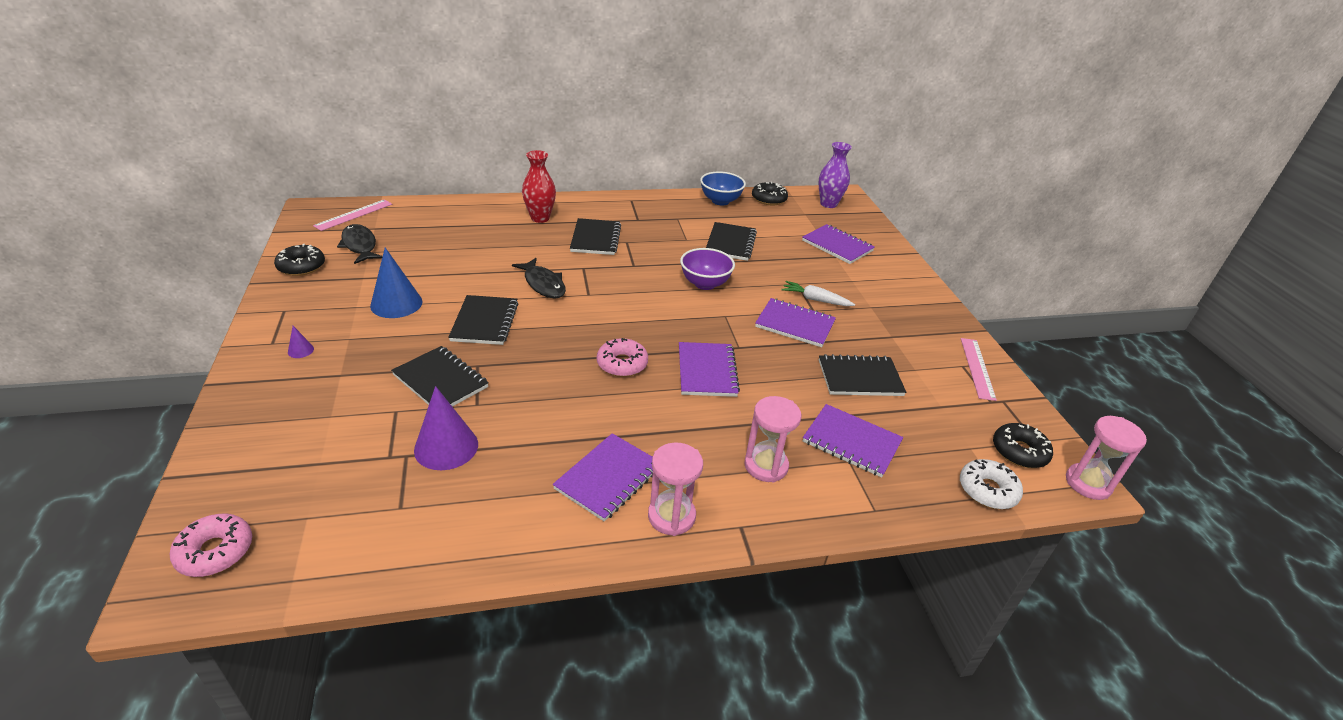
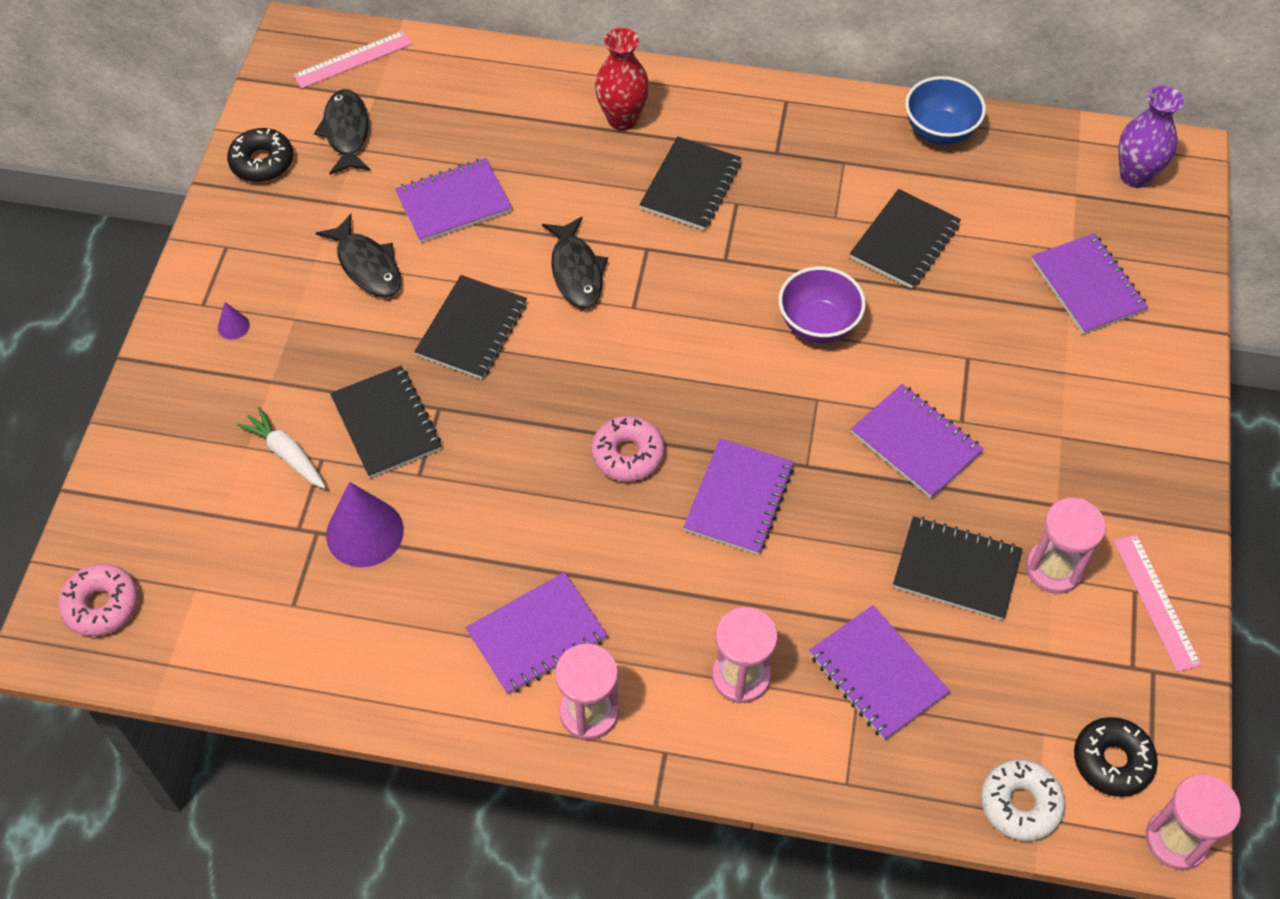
camera: 25 degrees right, 20 degrees up
(396, 303) = (367, 265): blue cone -> black fish
(447, 266) = (453, 203): none -> purple notebook
(769, 199) = (1030, 142): black donut -> none
(815, 300) = (977, 400): white carrot -> white carrot (287, 454)
(912, 365) = (1054, 569): none -> pink hourglass
(977, 368) = (1156, 602): pink ruler -> pink ruler turned 45 degrees counterclockwise

